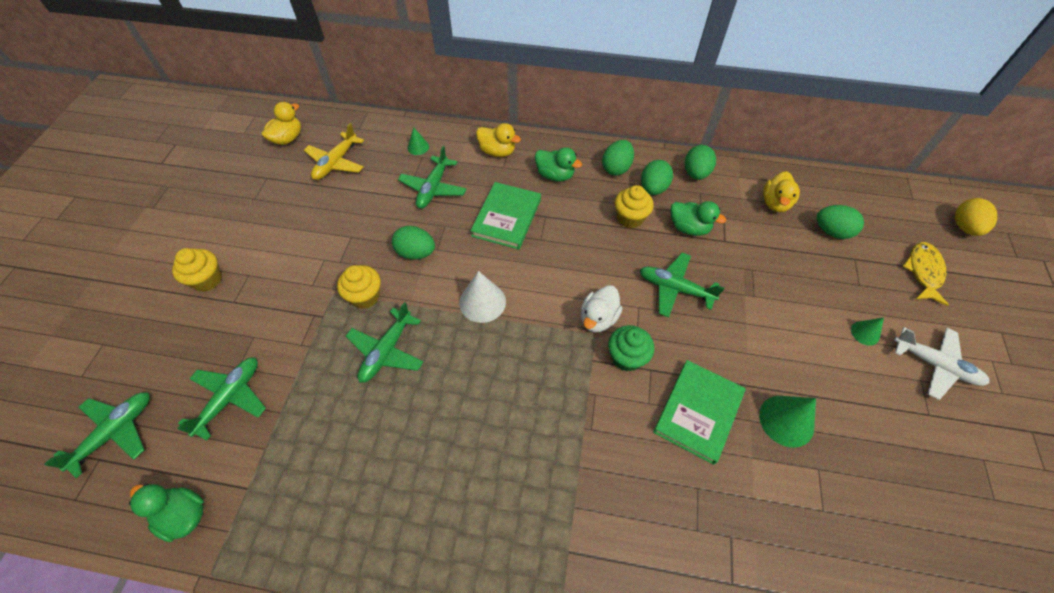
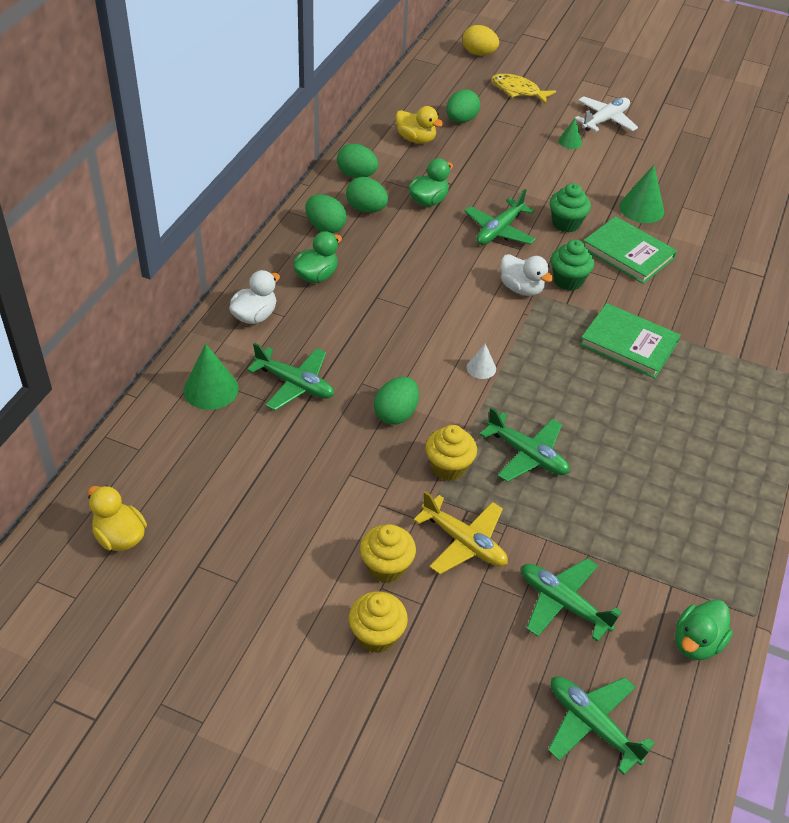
camera: 80 degrees left, 10 degrees down
(336, 163) = (202, 480): yellow plane -> yellow plane (464, 542)
(418, 147) = (211, 389): green cone -> green cone, size x1.78
(482, 302) = (481, 368): white cone -> white cone, size x0.56
(497, 151) = (255, 316): yellow duck -> white duck
(506, 217) = (368, 327): green book -> green book (628, 343)
(630, 218) = (402, 236): yellow cupcake -> yellow cupcake (386, 567)
(717, 345) = (566, 223): none -> green cupcake

